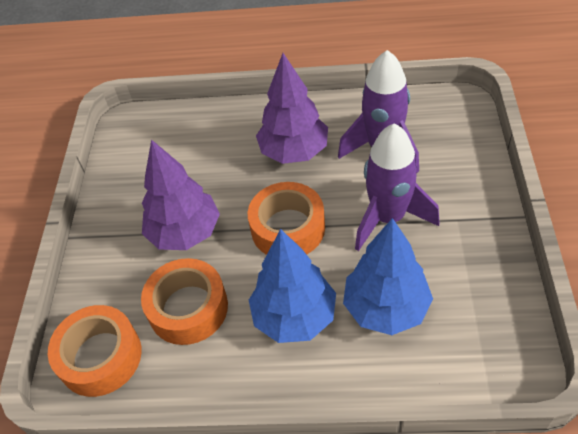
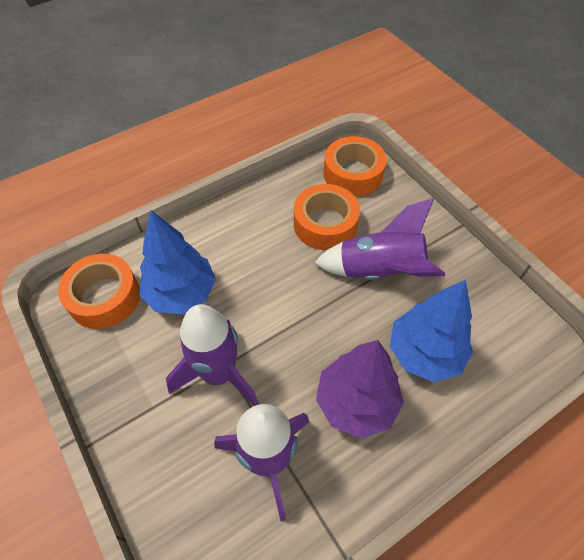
camera: 140 degrees right, 5 degrees up
(185, 233) = (380, 271): purple tree -> purple rocket
(288, 228) = (301, 318): orange tape -> orange tape (104, 297)
(294, 317) = (246, 255): blue tree -> blue tree (424, 353)

